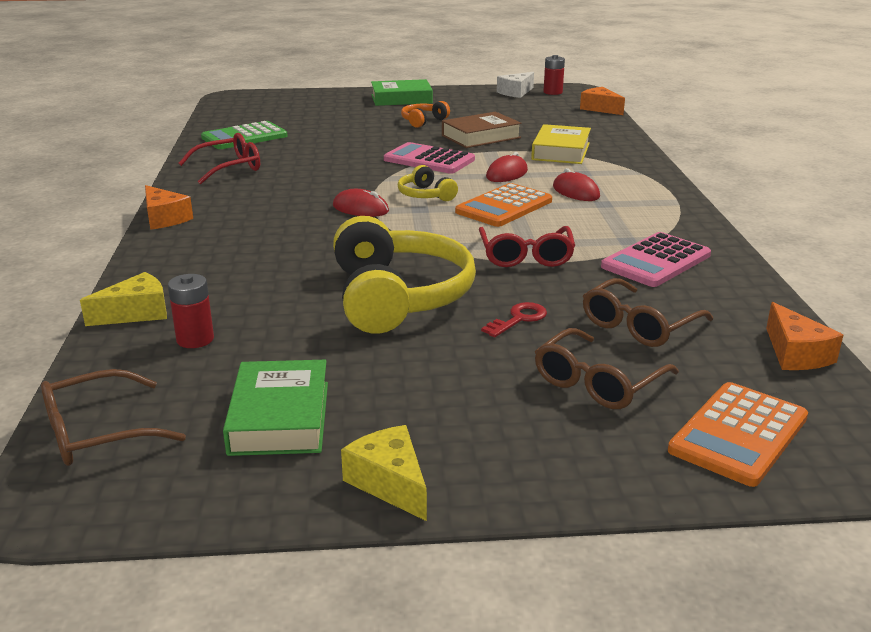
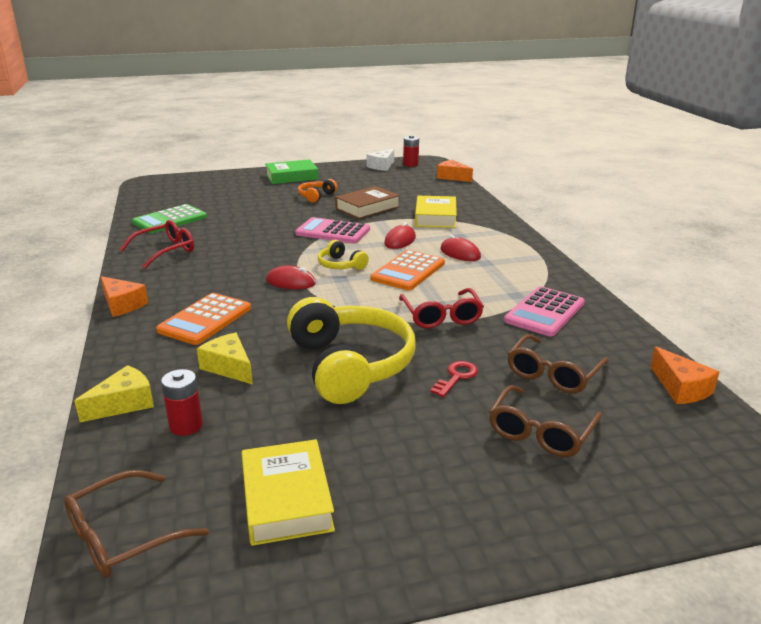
camera: 10 degrees left, 0 degrees up
(279, 417) = (286, 499): green book -> yellow book
(390, 483) = (404, 555): yellow cheese -> yellow cheese (229, 367)
(738, 434) = (667, 469): orange calculator -> orange calculator (205, 319)

